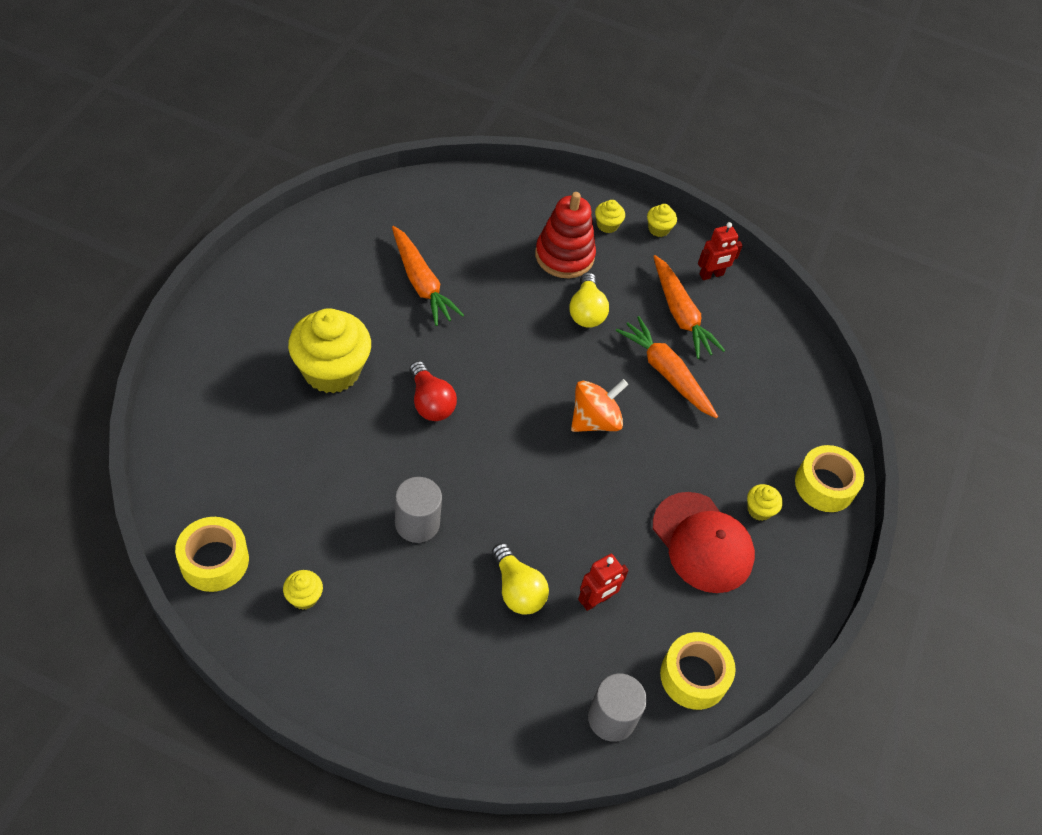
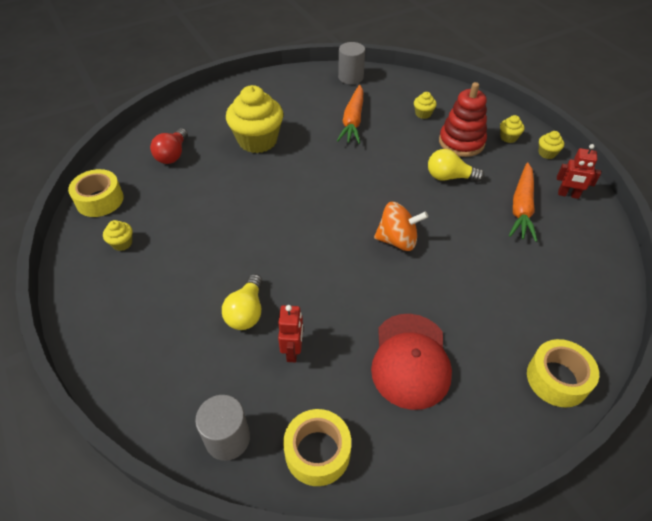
camera: 45 degrees right, 5 degrees down
(417, 523) = (224, 239): grey cylinder -> grey cylinder (350, 77)
(430, 402) = (298, 181): red light bulb -> red light bulb (173, 155)
(586, 311) = (449, 177): yellow light bulb -> yellow light bulb turned 60 degrees clockwise
(596, 600) = (293, 351): red robot -> red robot turned 90 degrees counterclockwise
(666, 373) = (478, 237): orange carrot -> none
(759, 510) = (480, 364): yellow cupcake -> yellow cupcake (423, 114)

